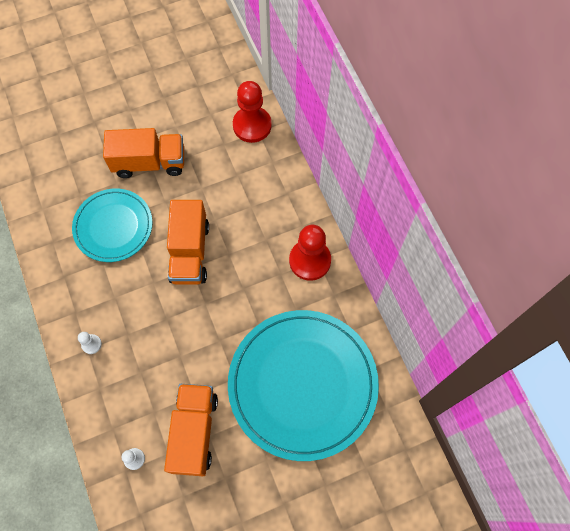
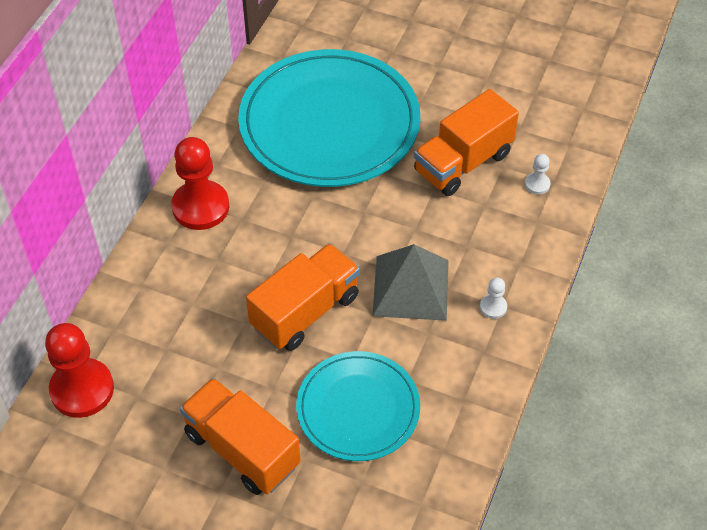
camera: 135 degrees left, 15 degrees down
(147, 315) = (411, 287): none -> grey pyramid

